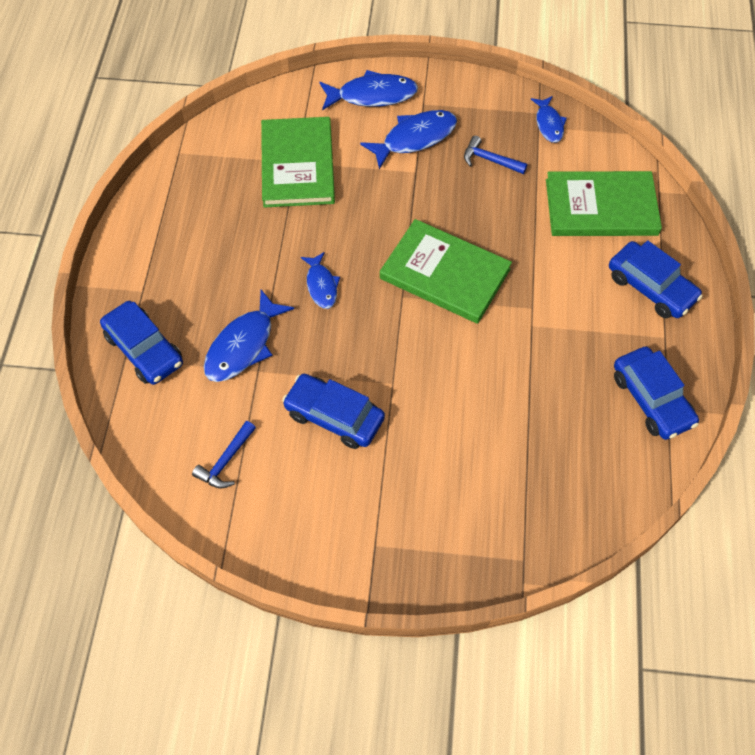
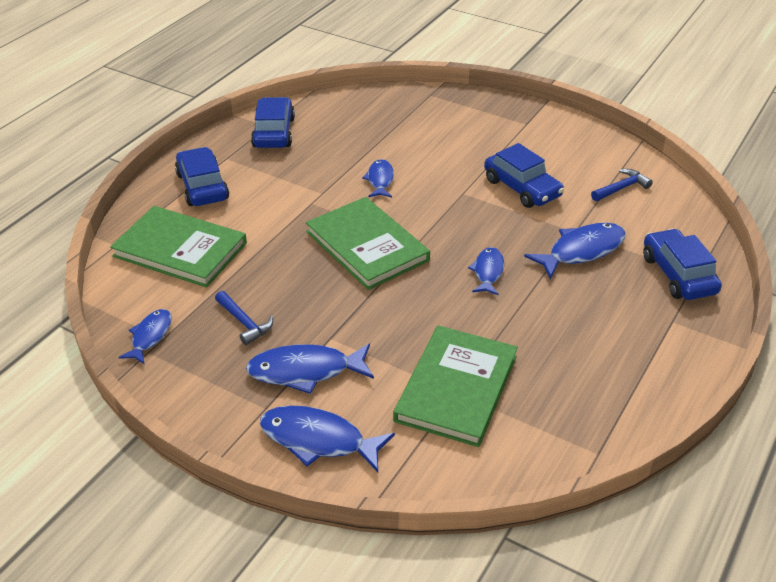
camera: 155 degrees left, 20 degrees down
(487, 368) = (380, 180): none -> blue fish

